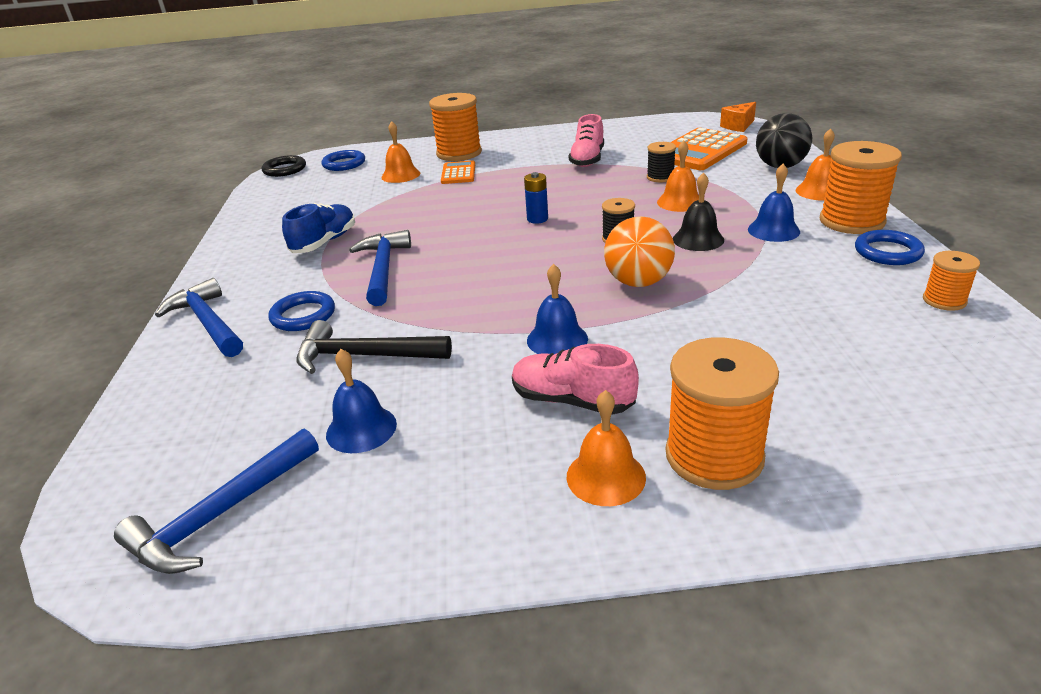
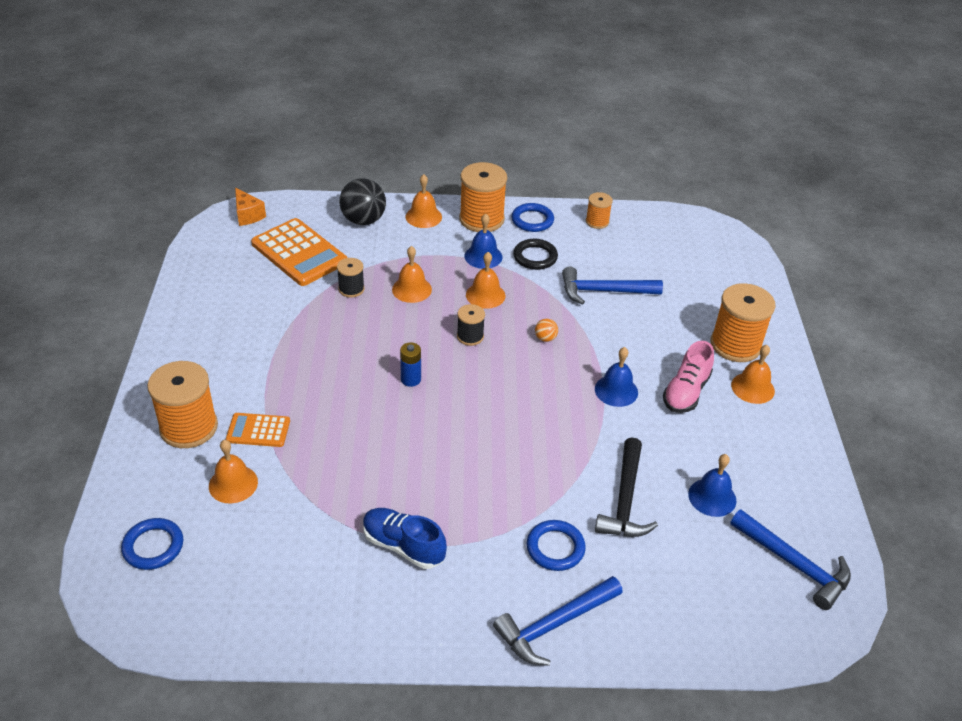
camera: 90 degrees left, 10 degrees up
(284, 169) = (132, 619): black ring -> black ring (535, 257)
(383, 269) = (480, 493): blue hammer -> blue hammer (604, 291)
(587, 159) = (277, 327): pink shoe -> none
(638, 282) = (545, 338): orange ball -> orange ball, size x0.45
(698, 239) = (485, 295): black bell -> orange bell

